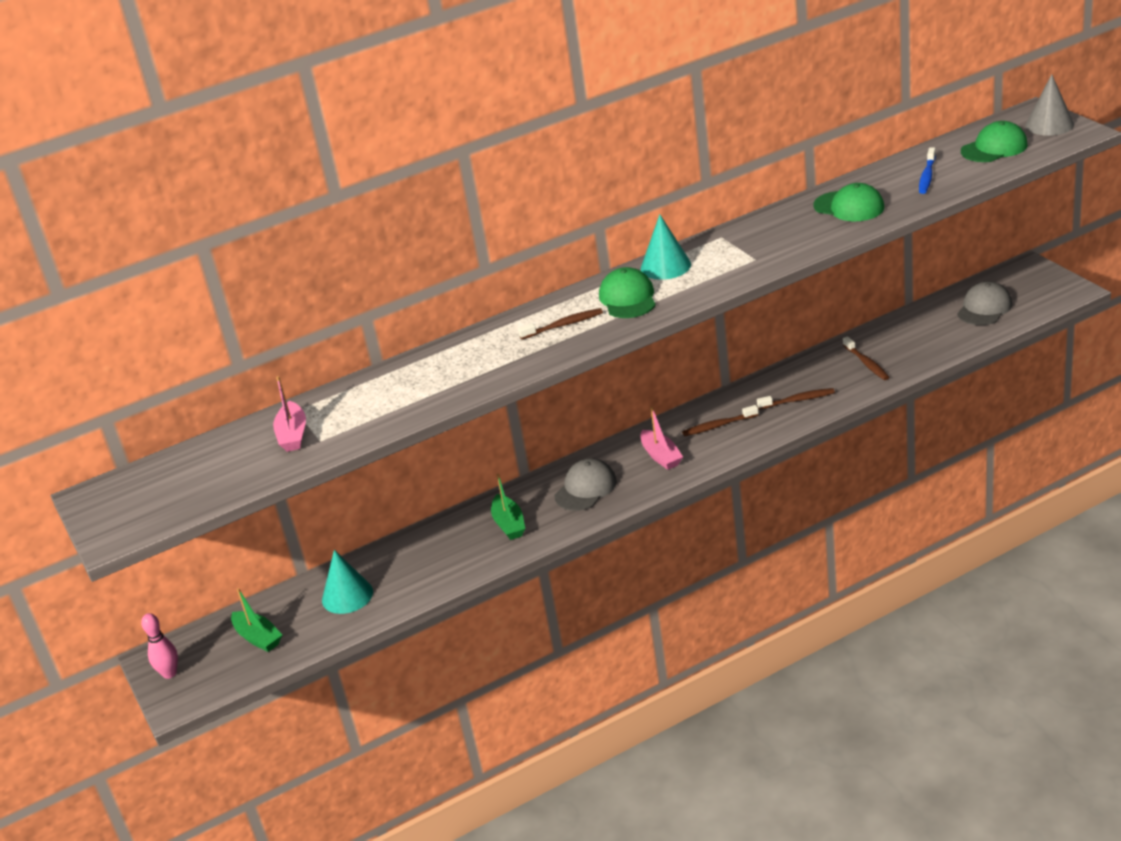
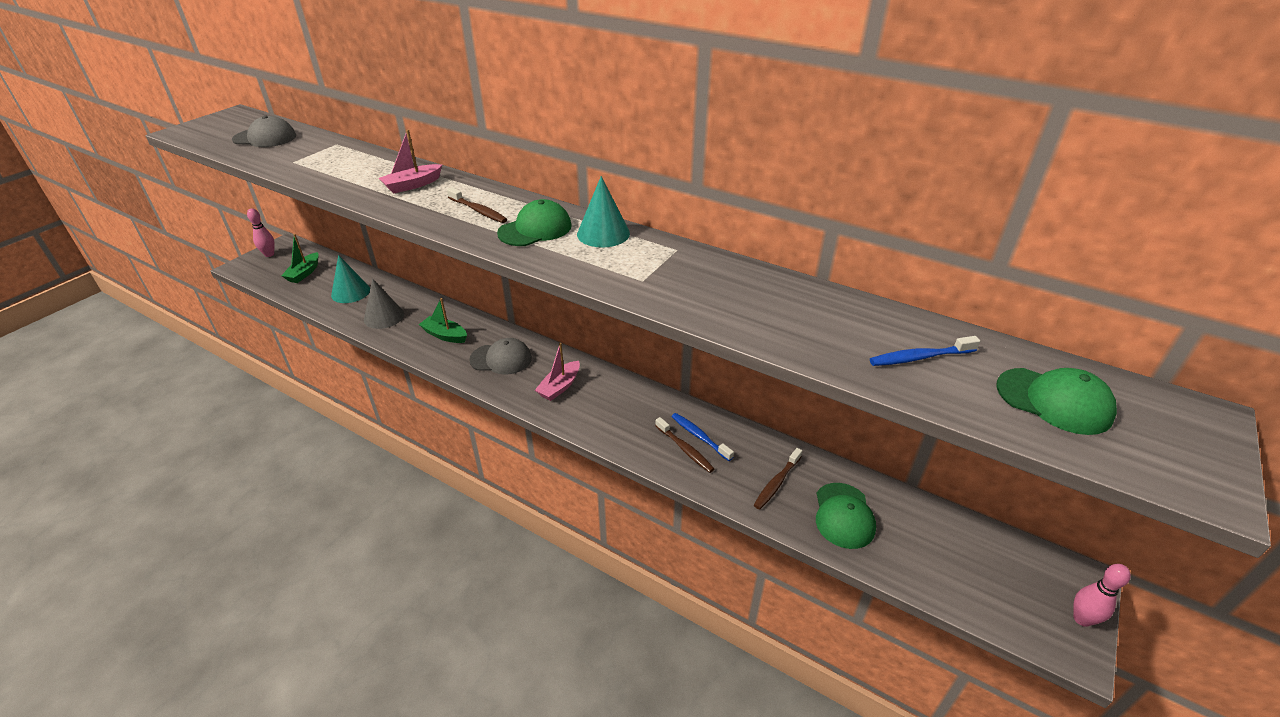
camera: 55 degrees right, 5 degrees up
(293, 435) = (301, 151): pink boat -> pink boat (412, 185)
(509, 524) = (445, 335): green boat -> green boat turned 75 degrees clockwise
(718, 426) = (619, 407): brown toothbrush -> none
(788, 389) = (699, 436): none -> blue toothbrush
(849, 207) = (796, 314): green cap -> green cap (843, 515)
(984, 308) = (955, 559): grey cap -> grey cap (265, 138)
(1049, 125) = (1186, 443): grey cone -> grey cone (384, 316)
(1055, 279) = (1082, 619): none -> pink bowling pin

